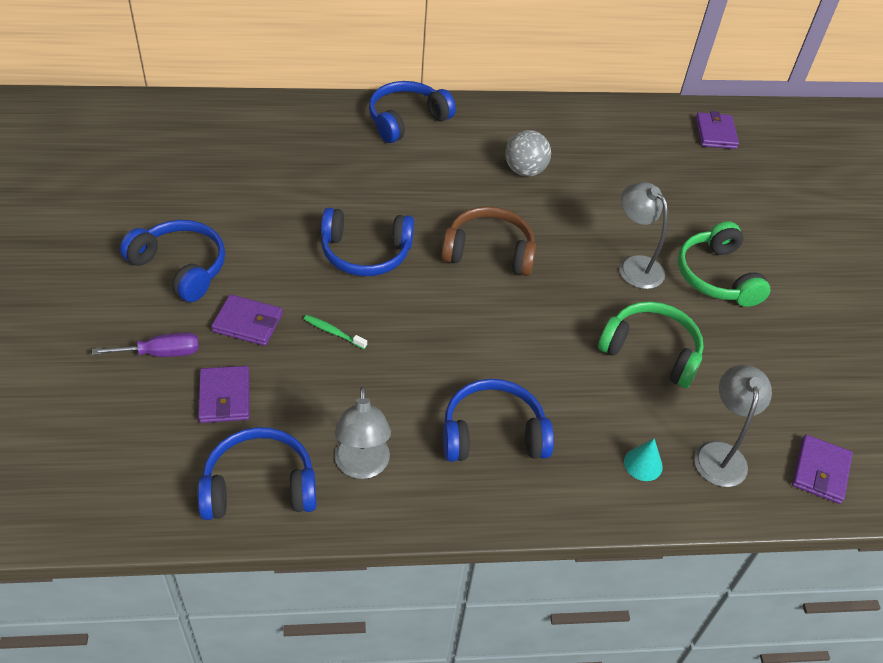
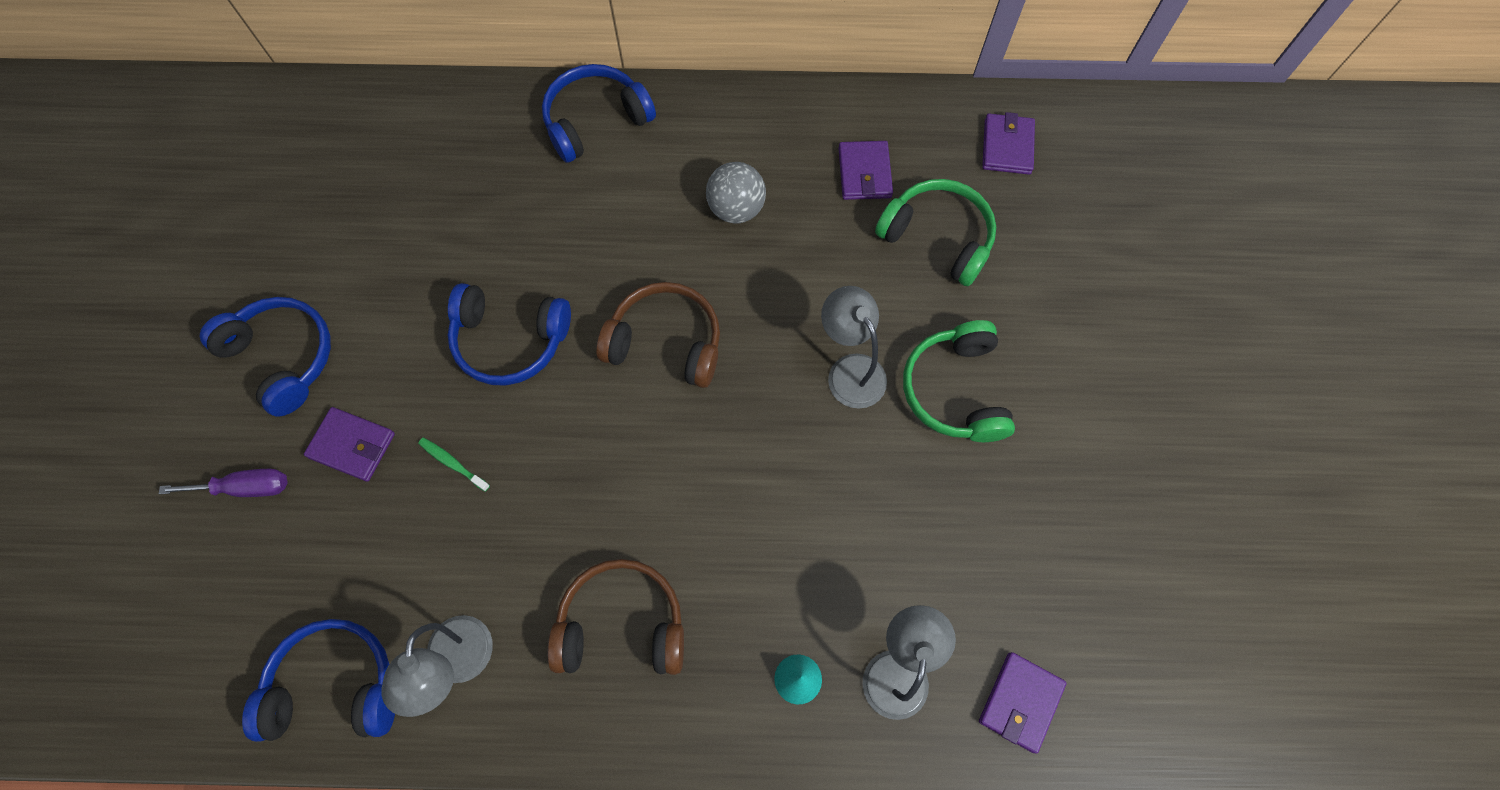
camera: 10 degrees right, 20 degrees up
(224, 397) = (311, 555): purple wallet -> purple wallet (864, 173)
(493, 434) = (622, 625): blue headphones -> brown headphones
(651, 351) = (843, 508): green headphones -> green headphones (937, 237)

